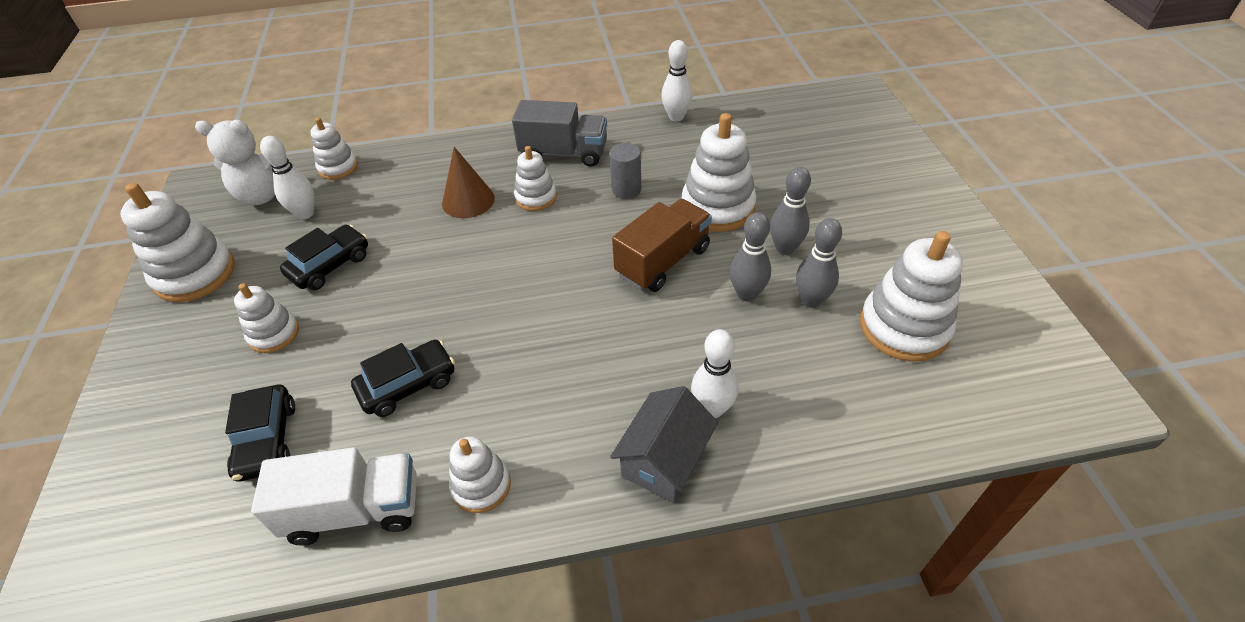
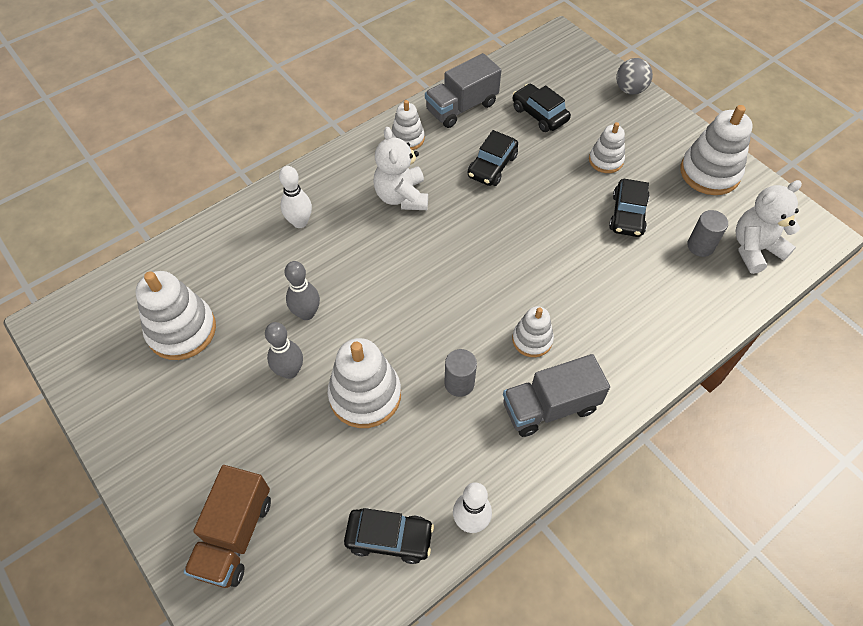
camera: 150 degrees right, 10 degrees up
(111, 424) = (630, 89): none -> grey ball
(305, 213) = (700, 246): white bowling pin -> grey cylinder
(338, 167) = (734, 300): white stacking toy -> none
(355, 510) = (461, 107): white truck -> grey truck
(468, 200) = (586, 312): brown cone -> none
(555, 390) = (401, 197): none -> white teddy bear
(663, 261) = (384, 317): brown truck -> brown truck (234, 535)
(664, 460) = (316, 185): grey house -> none
(742, 125) = (389, 538): none -> black car
(811, 300) = (256, 327): grey bowling pin -> none

